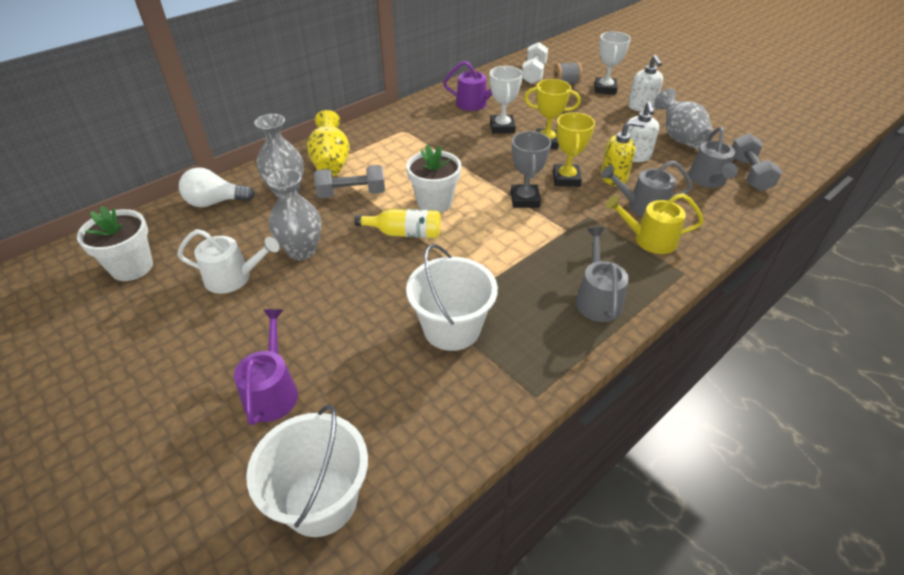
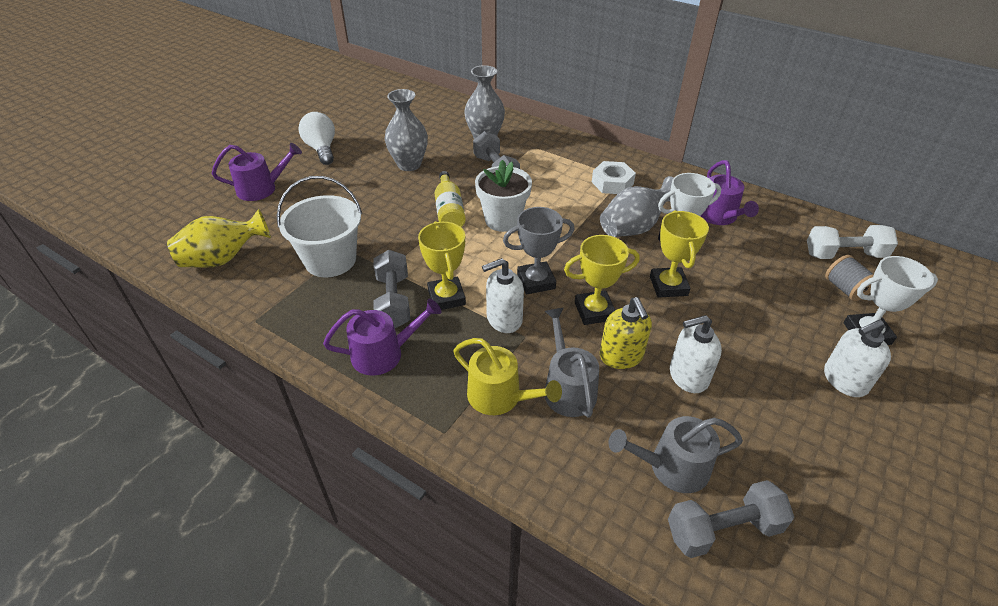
camera: 75 degrees right, 0 degrees up
(132, 267) = (373, 103): white flower pot -> none
(215, 202) = (456, 112): white light bulb -> white light bulb (322, 149)
(233, 277) = (371, 144): white watering can -> none
(320, 500) = (172, 230): white bucket -> none
(331, 163) = (538, 149): yellow vase -> yellow vase (223, 259)
(409, 136) = (612, 183): none -> white nut
(529, 286) = (393, 301): none -> grey dumbbell
(532, 252) = (446, 297): none -> yellow trophy
(566, 224) = (504, 319): none -> white soap dispenser
(597, 299) = (383, 354): grey watering can -> purple watering can
(649, 239) = (500, 397): yellow watering can -> yellow watering can turned 135 degrees clockwise
(679, 138) = (778, 431): grey vase -> grey vase (634, 227)

